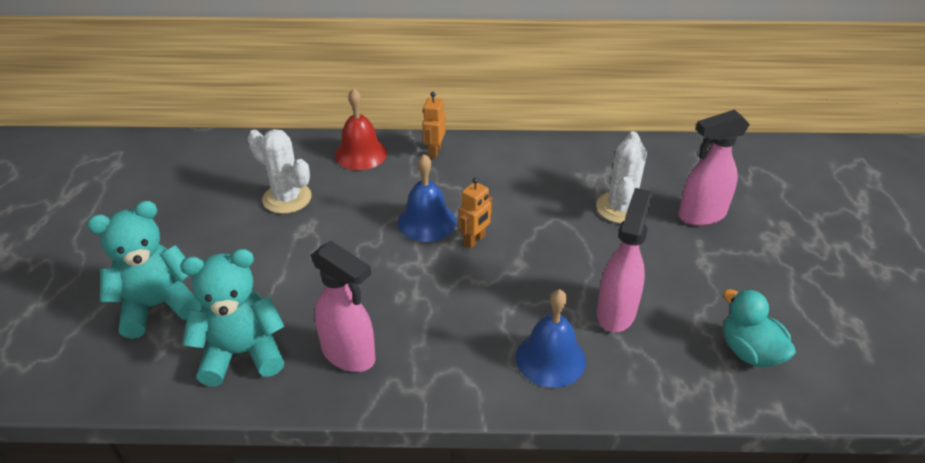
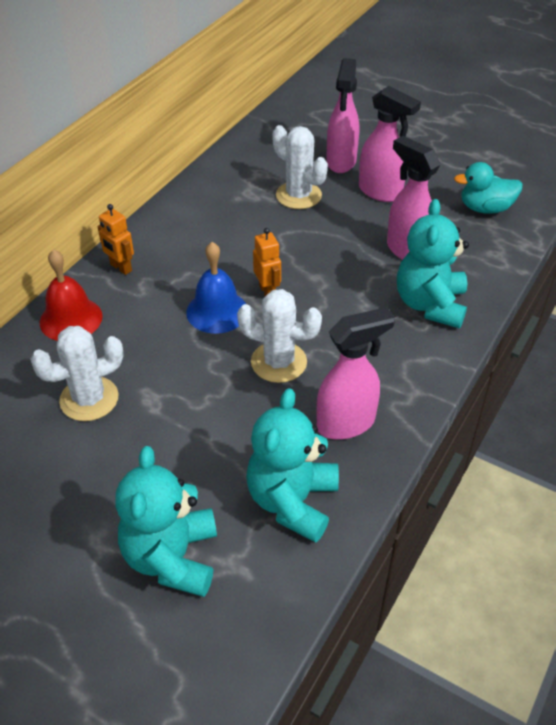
camera: 60 degrees left, 5 degrees up
(394, 282) = (278, 362): none -> white cactus
(550, 358) = (430, 304): blue bell -> turquoise teddy bear
(685, 259) = (380, 192): none -> pink spray bottle

